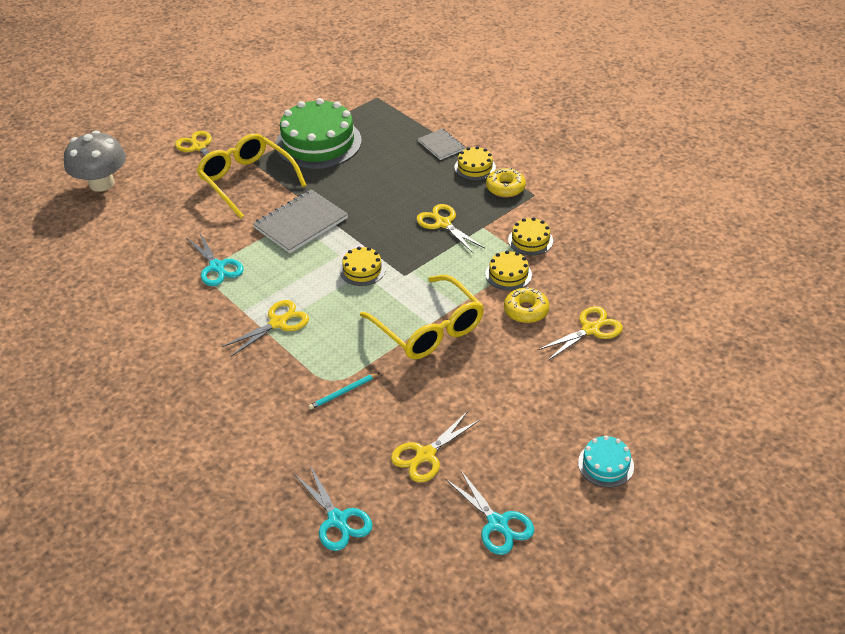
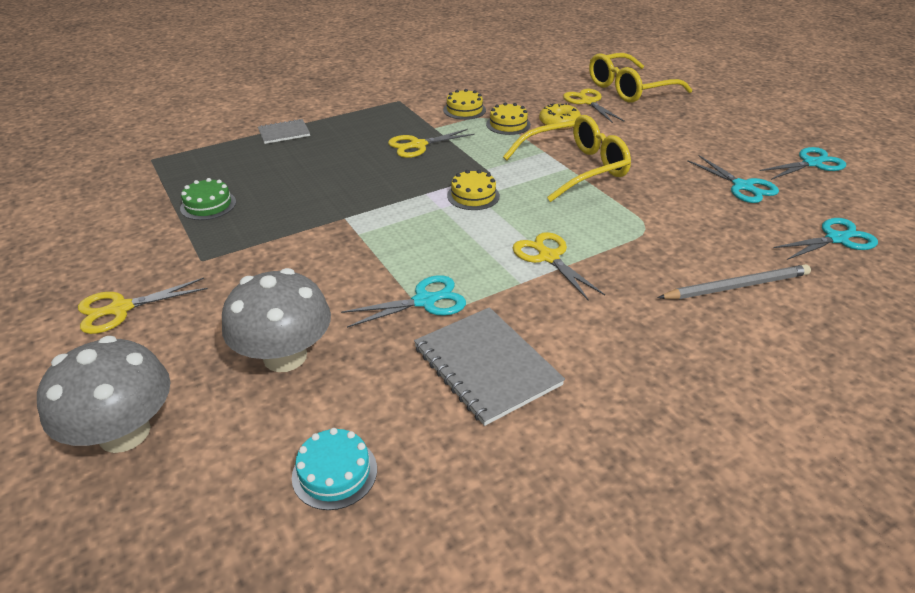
camera: 80 degrees left, 5 degrees down
(160, 220) = (285, 356): none -> grey mushroom
(246, 180) = (245, 266): yellow glasses -> yellow glasses (629, 89)
(252, 437) = (736, 286): none -> grey pencil
(301, 223) = (367, 229): grey notebook -> grey notebook (486, 366)
(318, 142) = (208, 205): green cake -> green cake, size x0.46
(343, 392) = (664, 222): turquoise pencil -> none
(425, 455) = (742, 186): yellow scissors -> turquoise scissors
(475, 167) = (336, 121): yellow cake -> none
(505, 188) = (380, 111): yellow donut -> none
(605, 464) = (737, 116): turquoise cake -> turquoise cake (334, 472)

